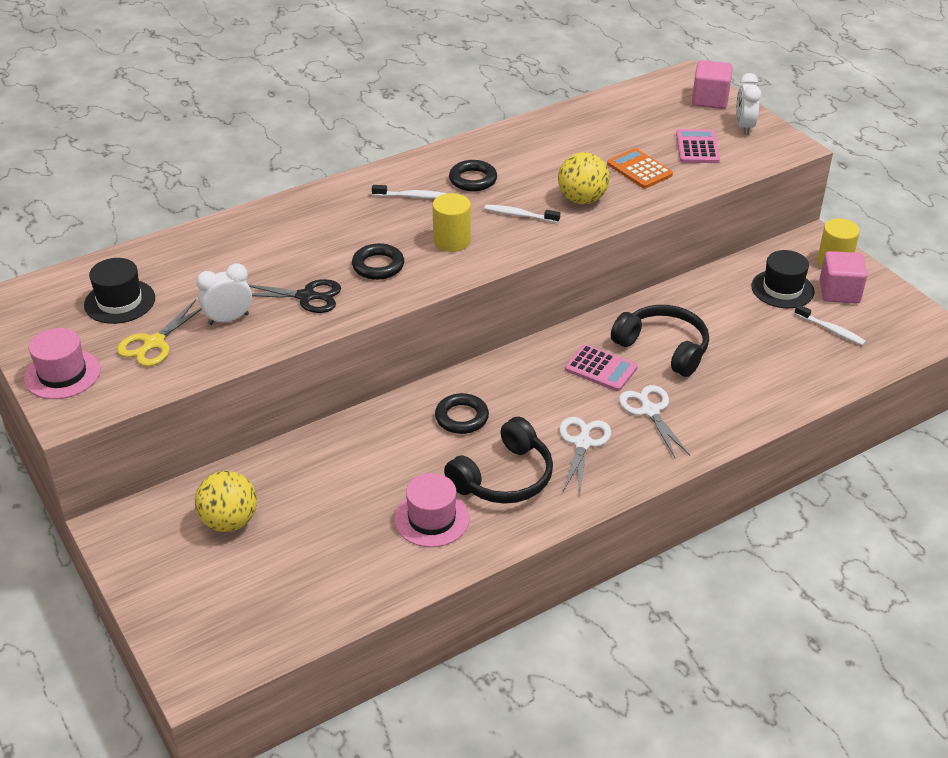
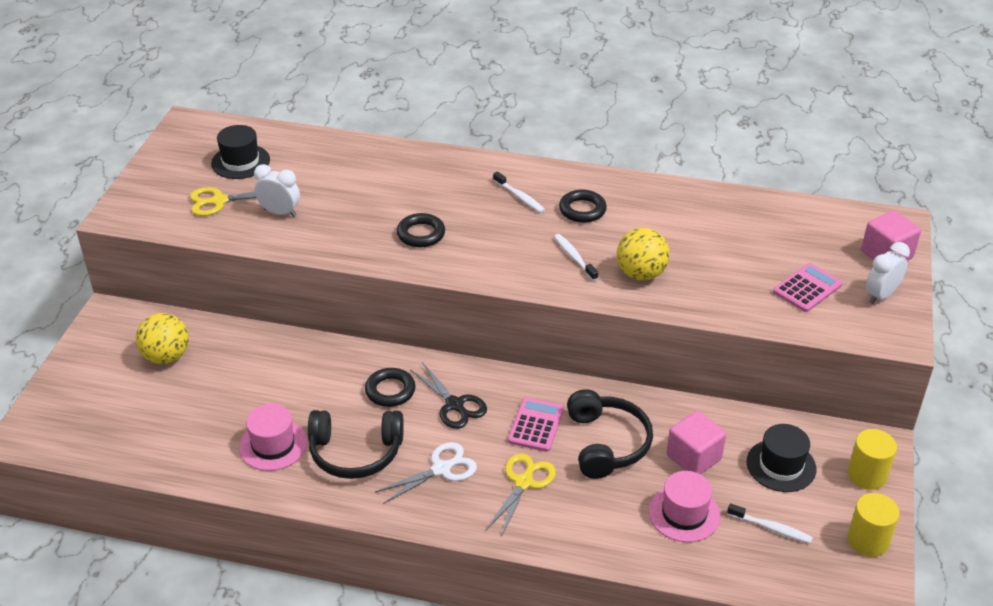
camera: 45 degrees right, 0 degrees up
(62, 374) = (148, 189): pink hat -> pink hat (684, 513)
(306, 296) = (345, 227): black scissors -> black scissors (454, 405)
(452, 241) = (496, 247): yellow cylinder -> yellow cylinder (868, 540)
(601, 368) = (536, 425): pink calculator -> pink calculator turned 150 degrees counterclockwise
(639, 169) = (726, 277): orange calculator -> none
(650, 411) = (524, 482): white scissors -> yellow scissors
(831, 330) = (771, 528): white toothbrush -> white toothbrush turned 60 degrees counterclockwise
(839, 292) = (830, 503): pink cube -> pink cube (693, 457)

